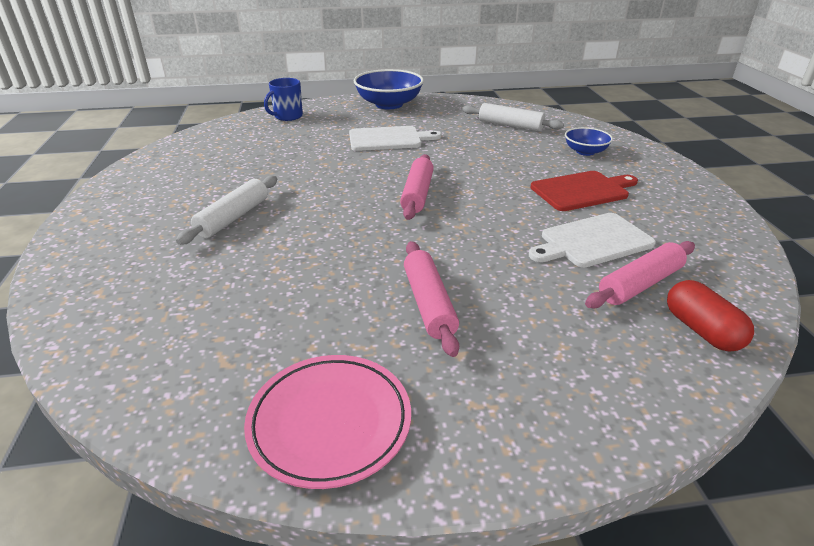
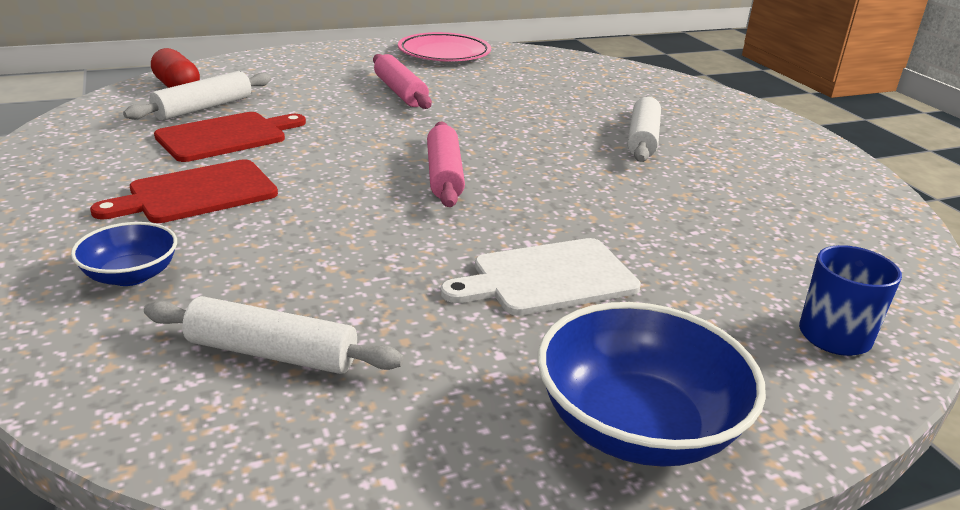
camera: 165 degrees right, 5 degrees down
(592, 241) = (227, 136): white cutting board -> red cutting board
(640, 284) = (203, 108): pink rolling pin -> white rolling pin

